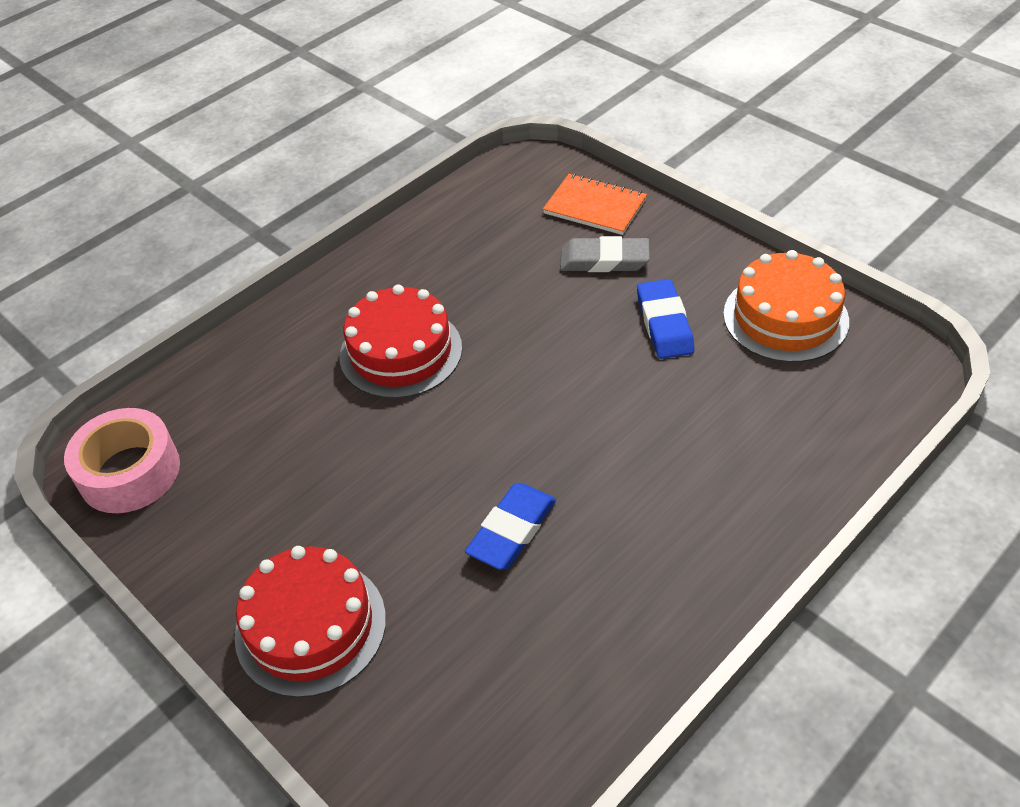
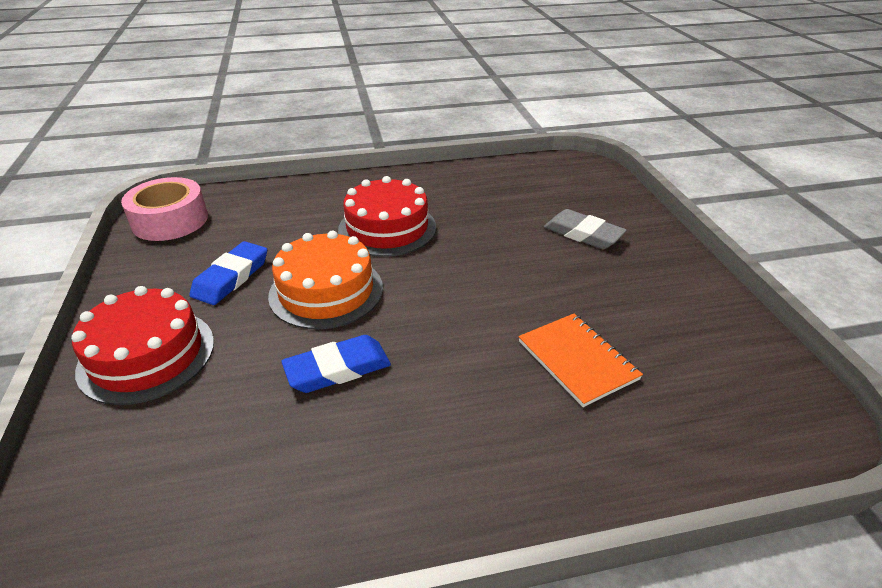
camera: 30 degrees right, 10 degrees down
(595, 206) = (606, 202): orange notebook -> orange notebook (577, 360)
(664, 323) = (594, 290): blue eraser -> blue eraser (231, 277)
(785, 317) = (708, 331): orange cake -> orange cake (326, 291)

